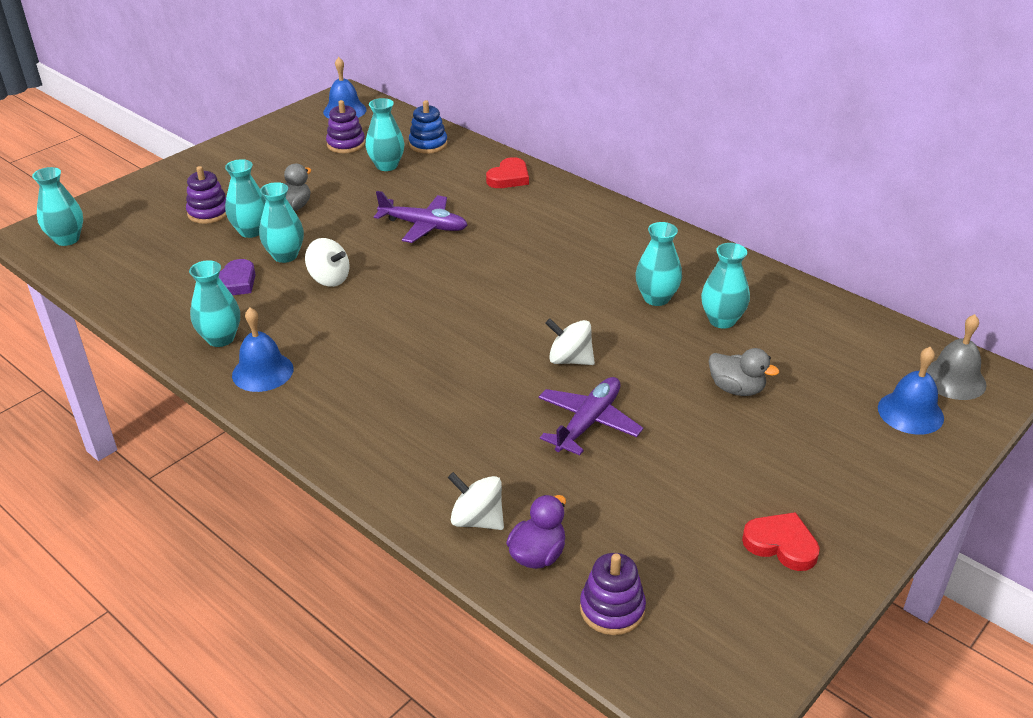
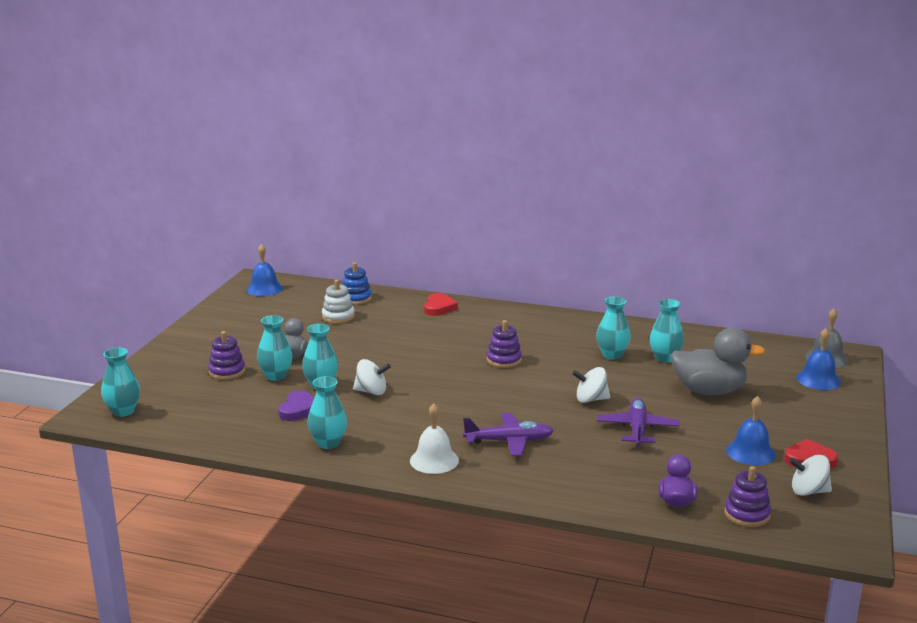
camera: 25 degrees left, 15 degrees down
(262, 372) = (383, 454): blue bell -> blue bell (750, 452)
(308, 397) = (434, 460): none -> white bell
(346, 144) = (290, 309): purple stacking toy -> purple stacking toy (504, 360)
(387, 166) = (338, 317): turquoise vase -> white stacking toy
(424, 226) = (408, 347): purple plane -> purple plane (509, 441)
(477, 520) = (620, 494): white spinning top -> white spinning top (808, 491)
(736, 389) = (709, 391): grey duck -> grey duck, size x1.80

